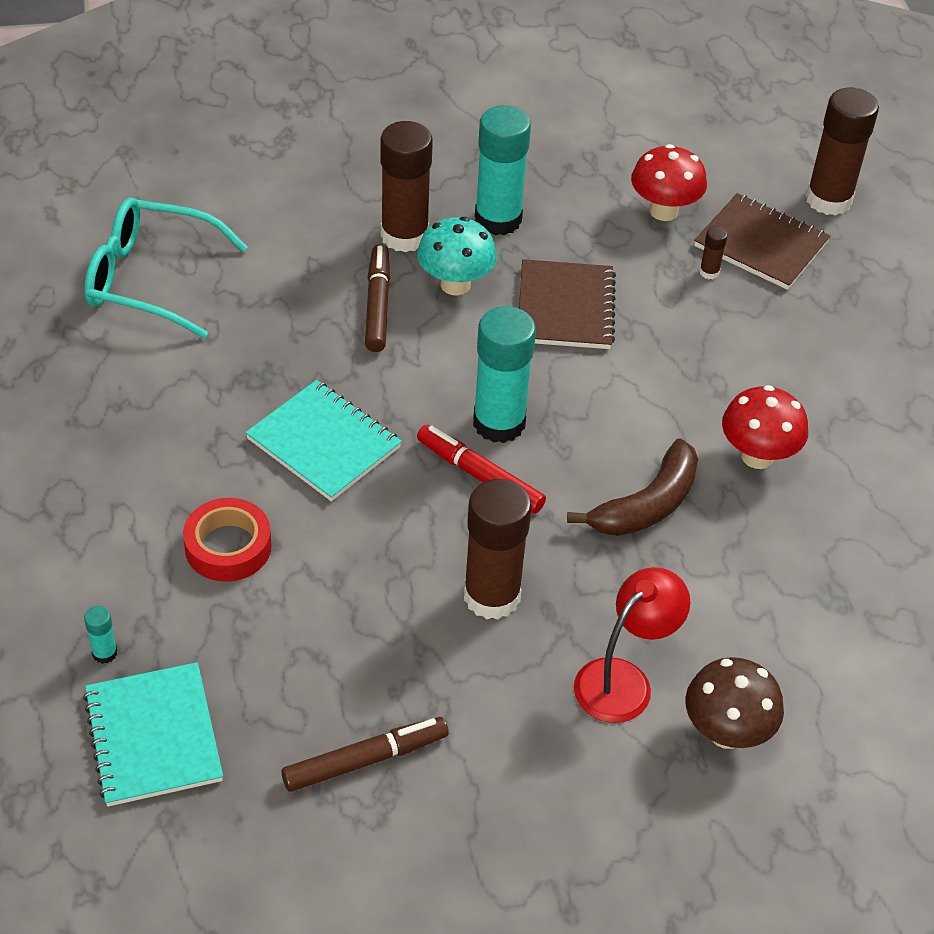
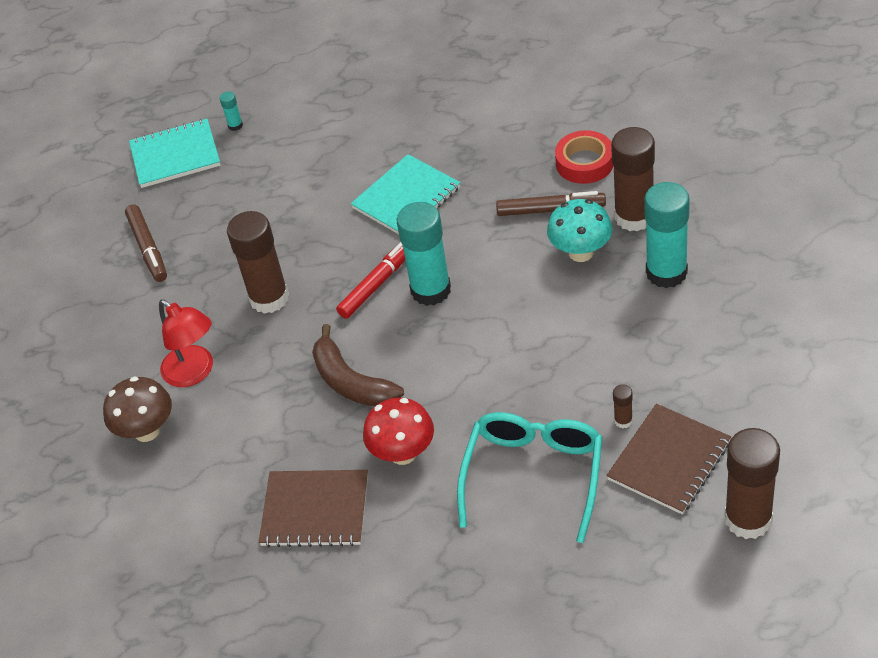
camera: 100 degrees right, 0 degrees up
(150, 279) = (561, 89): turquoise glasses -> turquoise glasses (534, 475)
(228, 547) = (314, 165): red tape -> red tape (584, 163)
(565, 307) = (563, 322): brown notebook -> brown notebook (315, 510)
(664, 211) = (702, 386): red mushroom -> none

